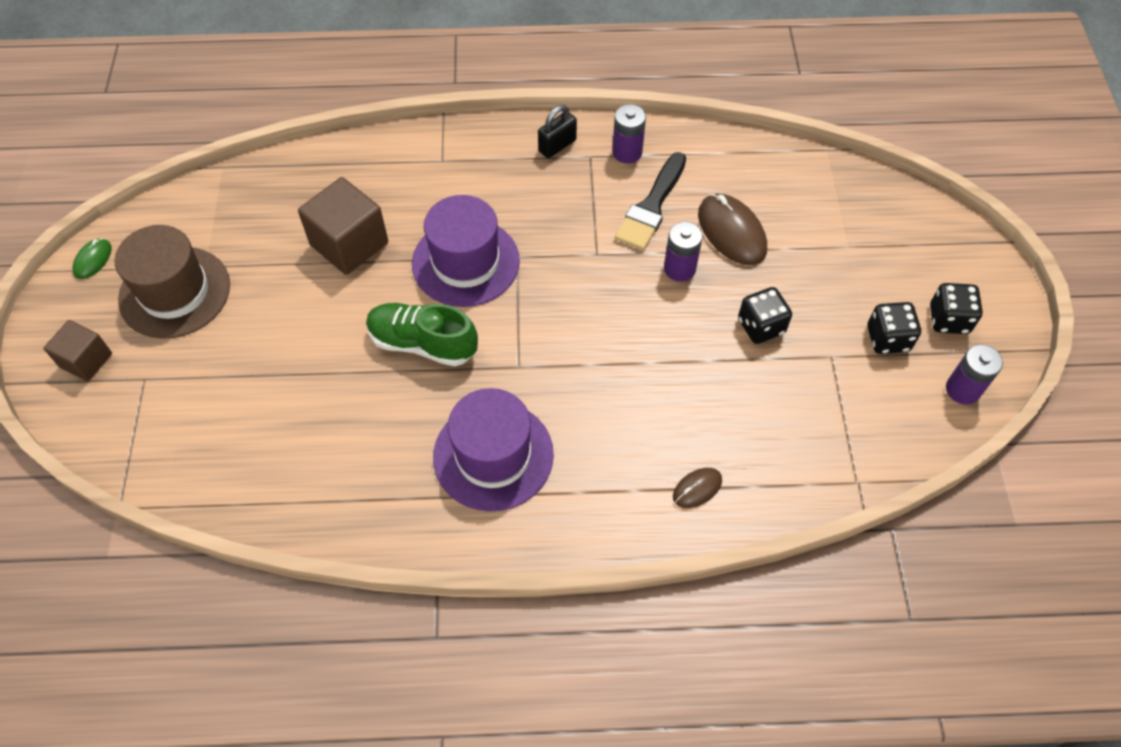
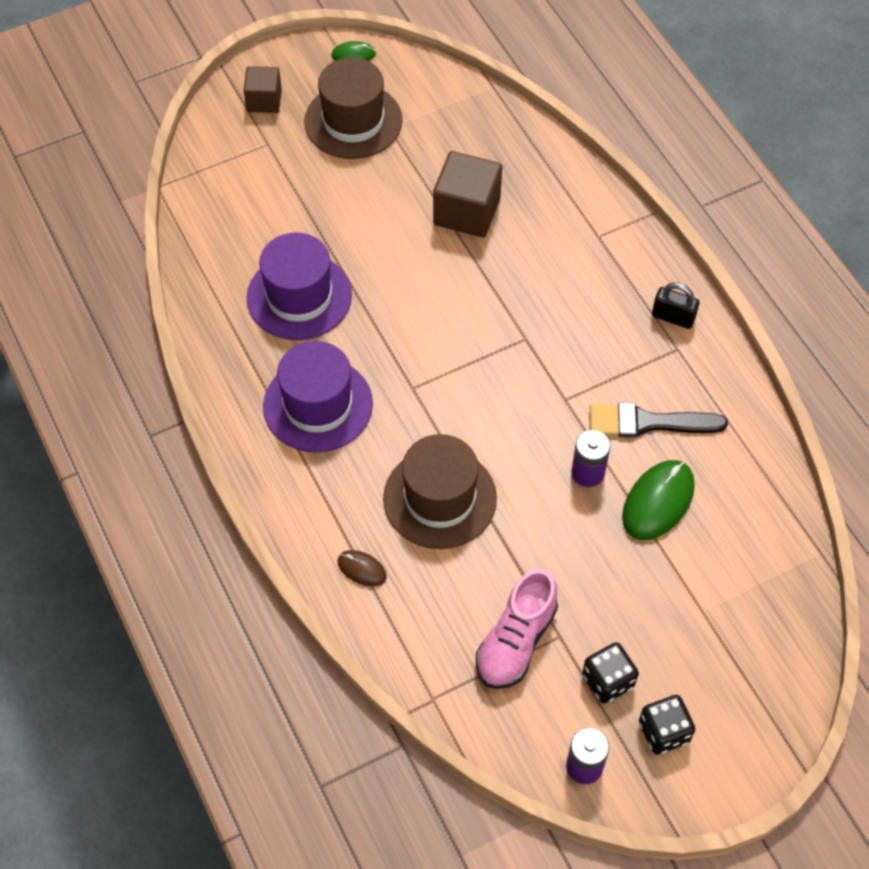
camera: 65 degrees right, 0 degrees up
(423, 343) = (397, 309): green shoe -> none
(465, 262) = (497, 303): purple hat -> purple hat (299, 296)
(627, 152) = (702, 377): purple battery -> none
(651, 392) = (440, 498): none -> brown hat
(731, 232) = (658, 501): brown mouse -> green mouse
(761, 326) = (560, 564): black dice -> none
(824, 391) = (516, 641): none -> pink shoe

